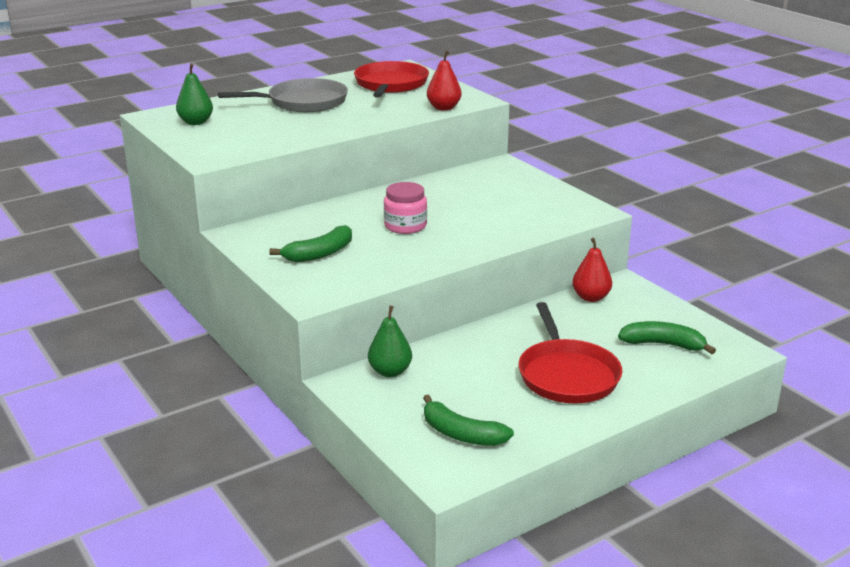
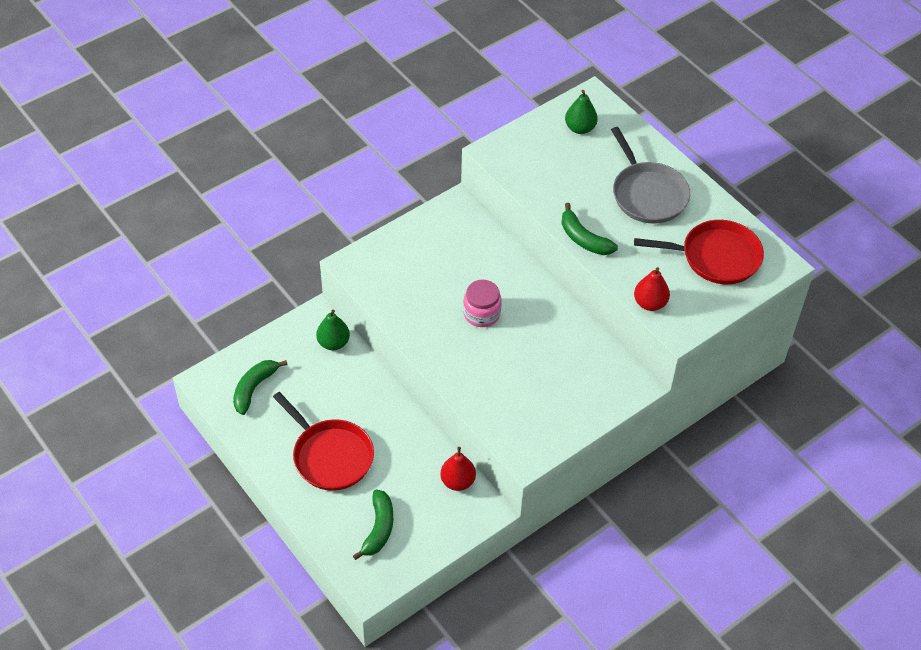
camera: 85 degrees right, 25 degrees up
(319, 254) = (424, 261): green banana -> green banana (583, 239)
(567, 375) = (330, 456): red pan -> red pan turned 120 degrees counterclockwise

